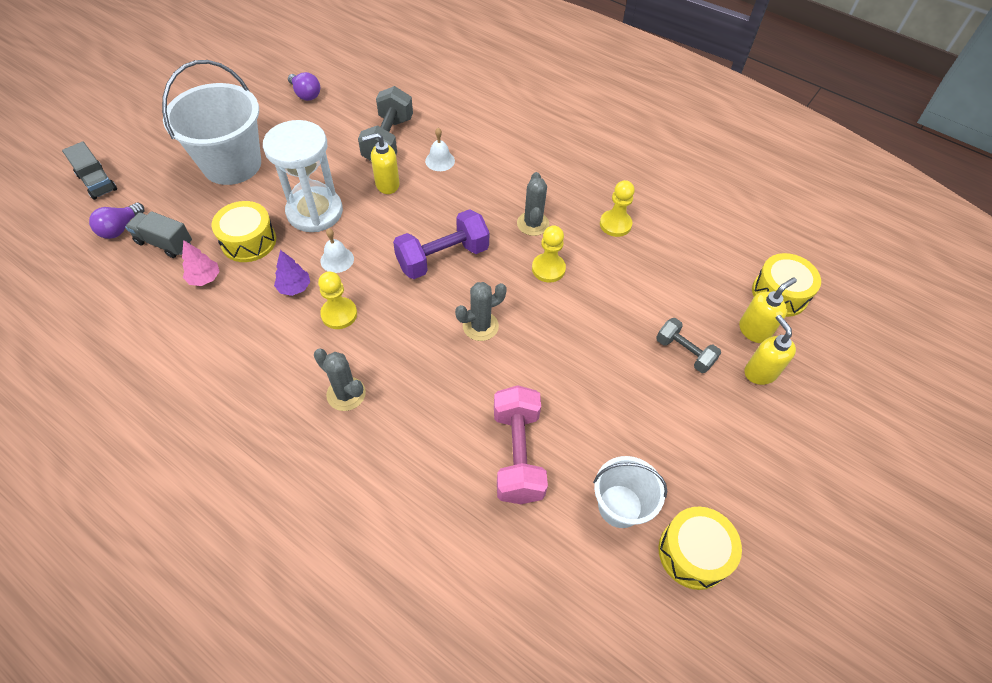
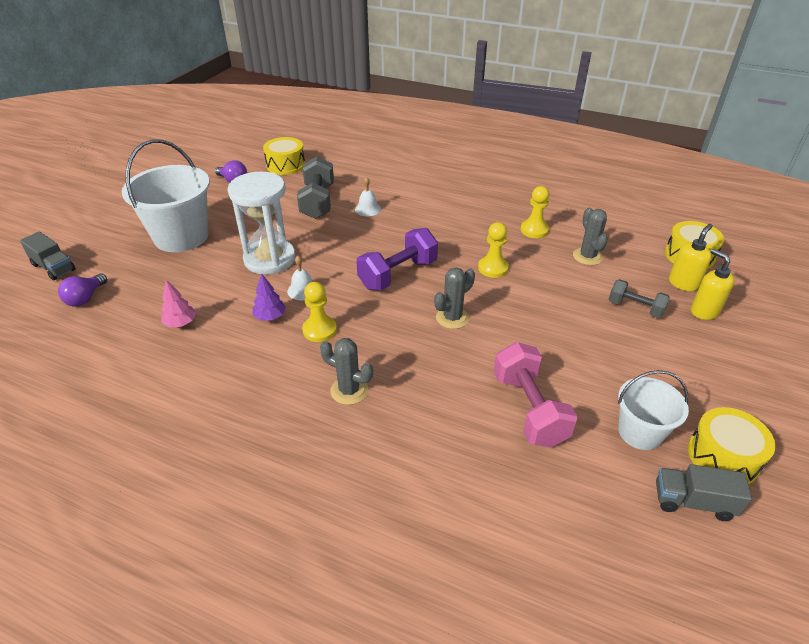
camera: 10 degrees left, 15 degrees down
(164, 243) = (133, 303): grey truck -> grey truck (693, 502)
(249, 241) = (215, 289): yellow drum -> yellow drum (285, 165)
(387, 185) = (328, 231): yellow soap dispenser -> none
(533, 224) = (465, 240): grey cactus -> grey cactus (587, 256)

